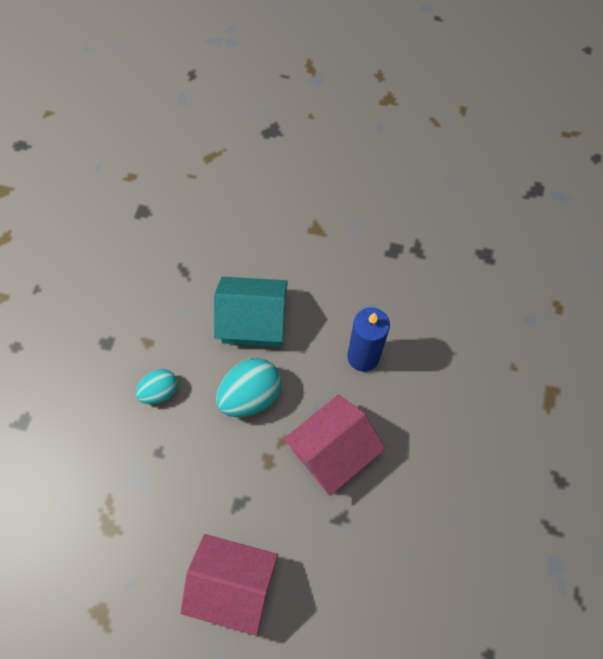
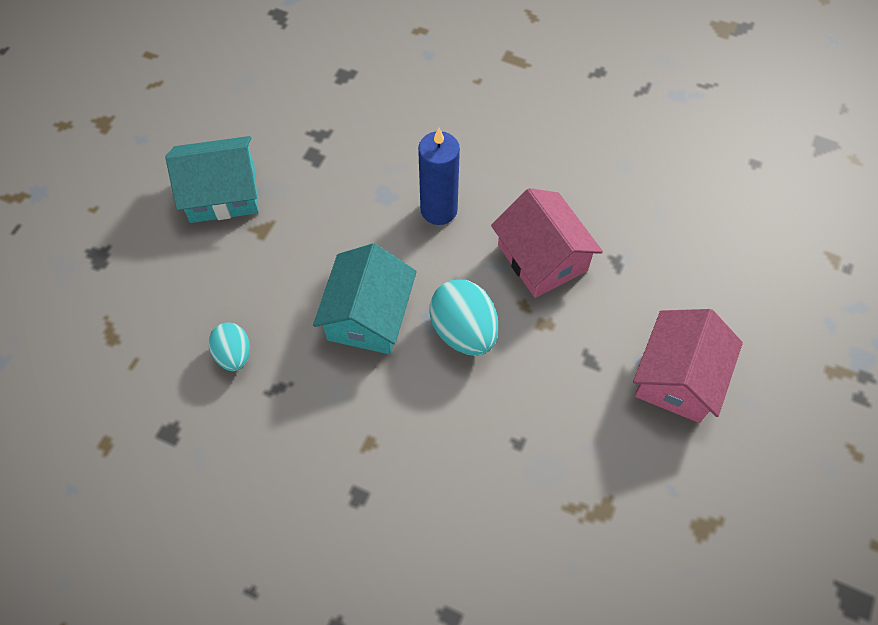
camera: 80 degrees left, 5 degrees down
(160, 391) = (440, 434): turquoise egg -> turquoise egg (234, 355)
(343, 194) = (222, 193): none -> turquoise house

